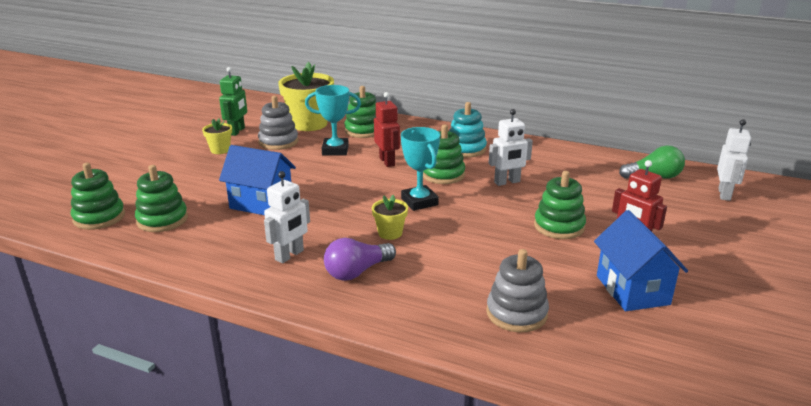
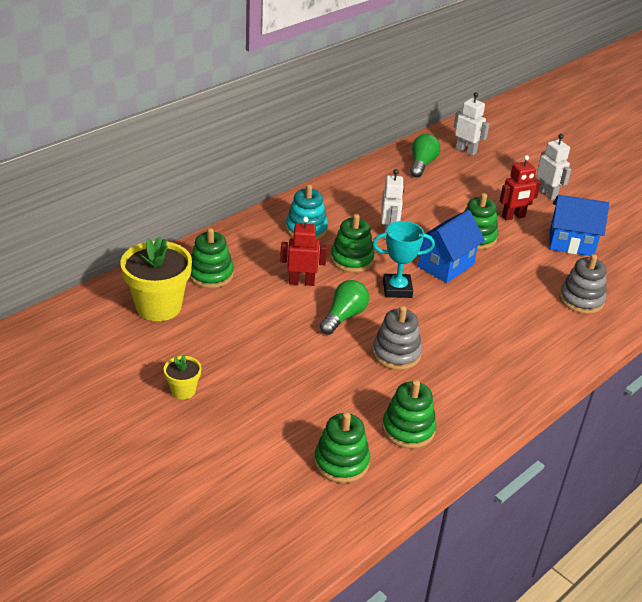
camera: 70 degrees left, 10 degrees up
(99, 217) = (307, 513): green stacking toy -> green stacking toy (408, 429)
(237, 131) = (134, 366): green robot -> none
(261, 203) = (344, 385): blue house -> blue house (445, 265)
(278, 142) = (194, 341): grey stacking toy -> grey stacking toy (396, 353)
(289, 255) = (455, 388): white robot -> white robot (547, 194)
(335, 150) = (249, 307): turquoise trophy -> none
(355, 186) = (344, 316): none -> green light bulb
(357, 272) = (498, 356): purple light bulb -> none
(390, 233) = (444, 322): yellow flower pot -> none

